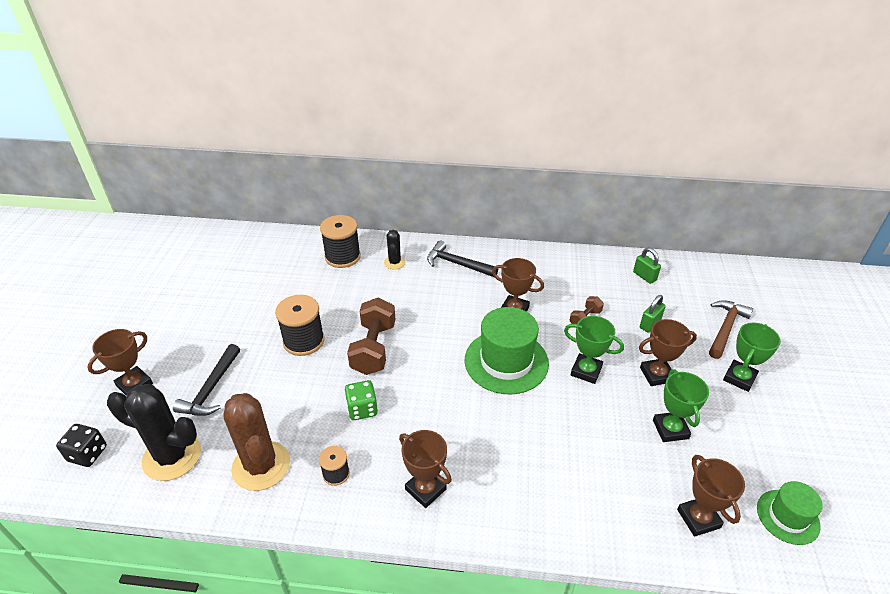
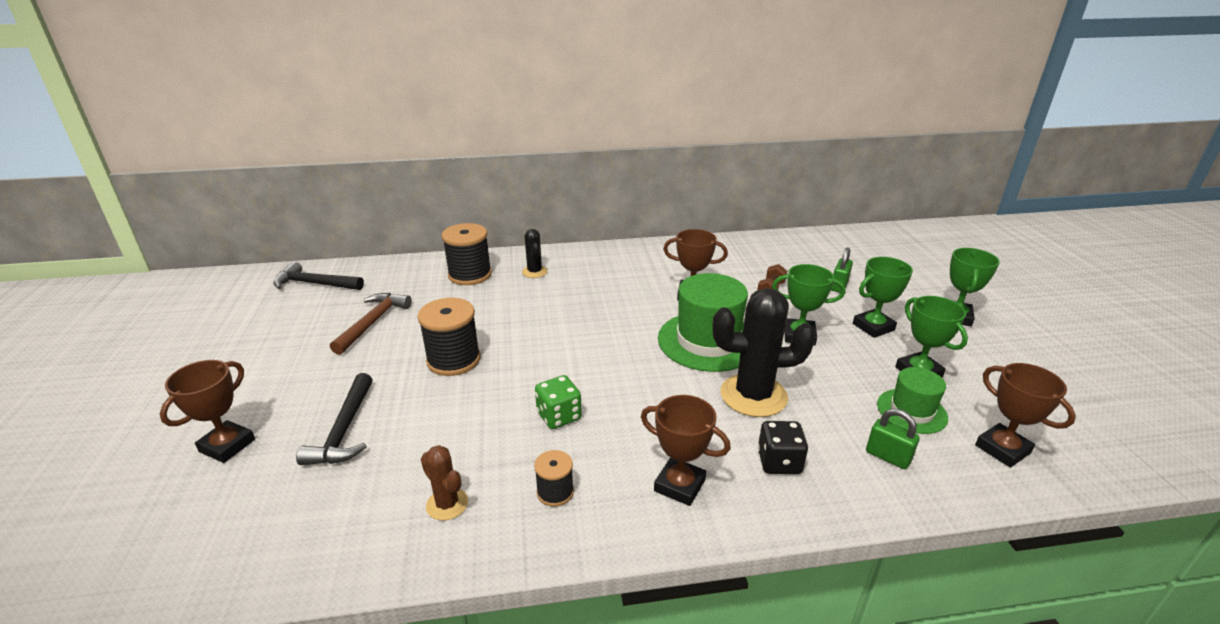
camera: 15 degrees left, 10 degrees down
(88, 454) = (171, 543): black dice -> black dice (779, 462)
(172, 456) = (309, 520): black cactus -> black cactus (753, 395)
(261, 466) = (447, 504): brown cactus -> brown cactus, size x0.51
(373, 348) = (546, 353): brown dumbbell -> none
(457, 264) = (607, 264): black hammer -> black hammer (314, 284)
(644, 276) = (809, 248): green padlock -> green padlock (887, 456)
(656, 375) = (873, 327): brown trophy -> green trophy
(725, 328) = (913, 278): brown hammer -> brown hammer (373, 322)
(787, 517) = (1087, 428): green hat -> green hat (911, 411)

